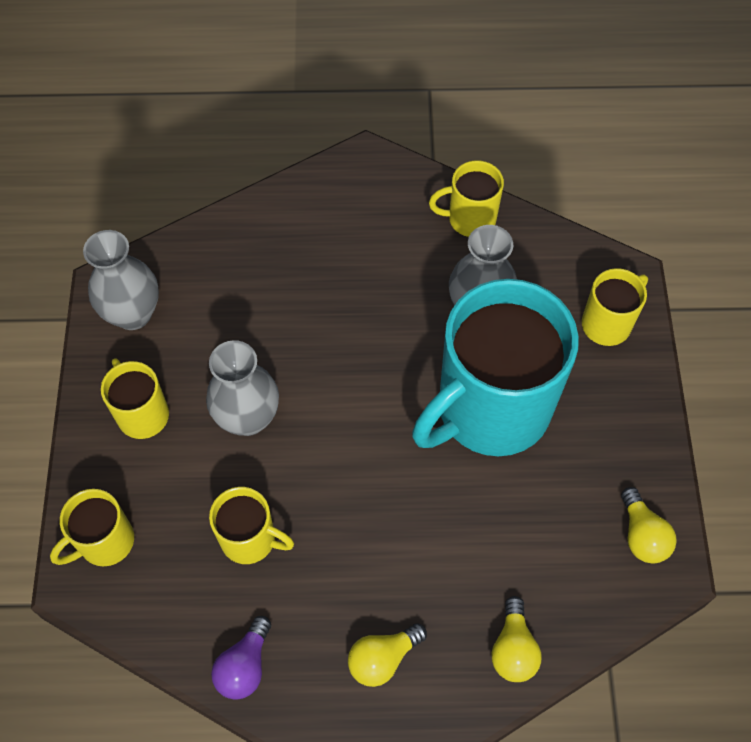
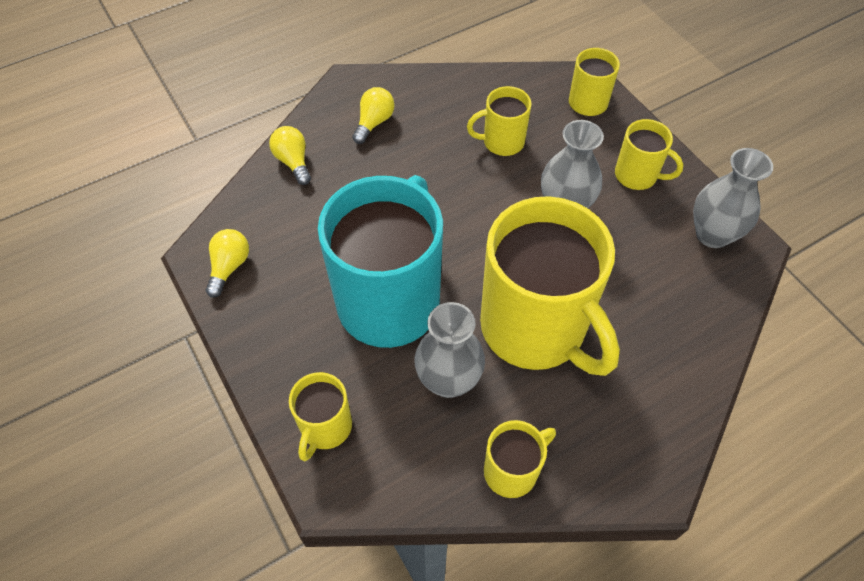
camera: 150 degrees right, 5 degrees down
(244, 666) = (453, 85): purple light bulb -> none
(371, 313) = (535, 329): none -> yellow mug
(642, 535) = (229, 267): yellow light bulb -> yellow light bulb turned 60 degrees clockwise

